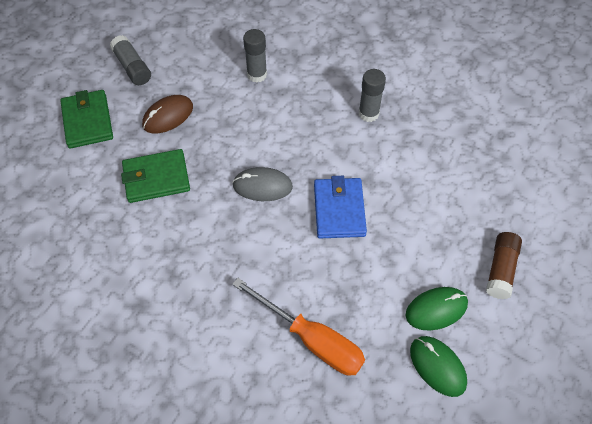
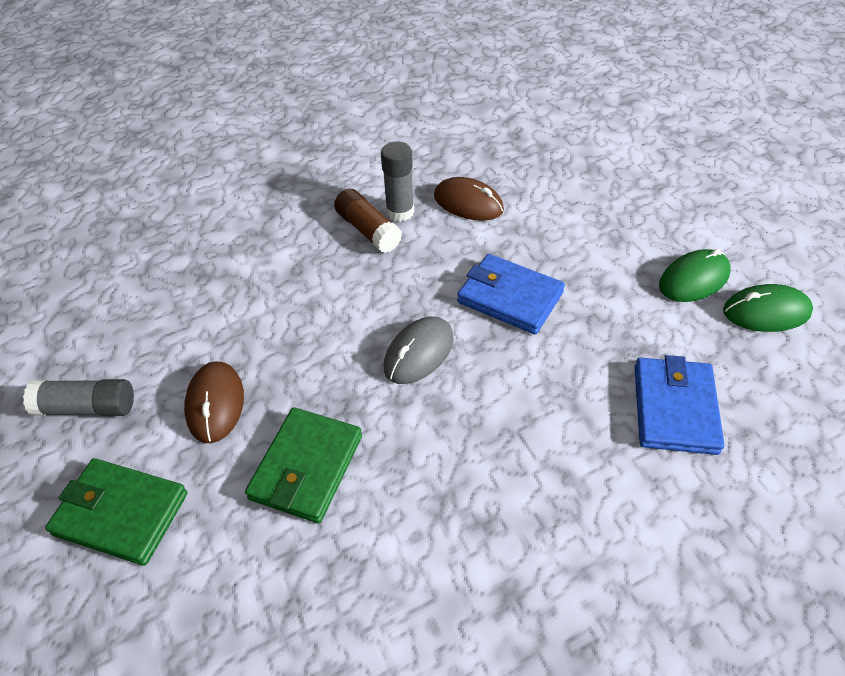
camera: 55 degrees left, 10 degrees down
(257, 74) = (247, 280): grey glue stick -> none
(311, 339) = (674, 408): orange screwdriver -> blue wallet
(406, 145) = (468, 203): none -> brown mouse
(436, 309) = (693, 279): green mouse -> green mouse turned 45 degrees clockwise
(501, 269) = (673, 210): brown glue stick -> brown glue stick (368, 230)

